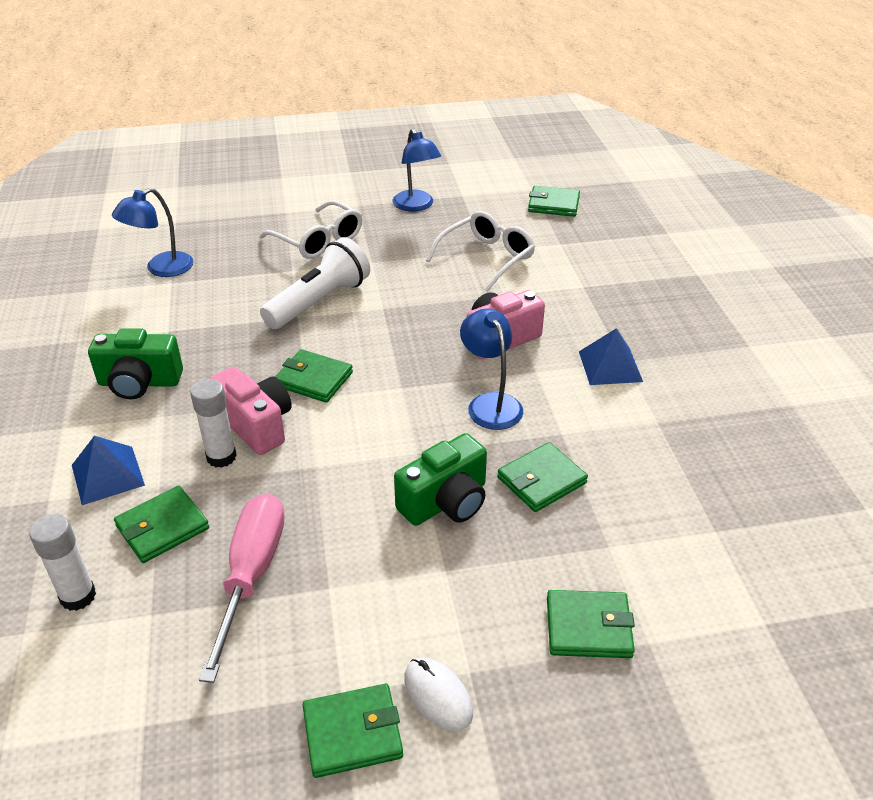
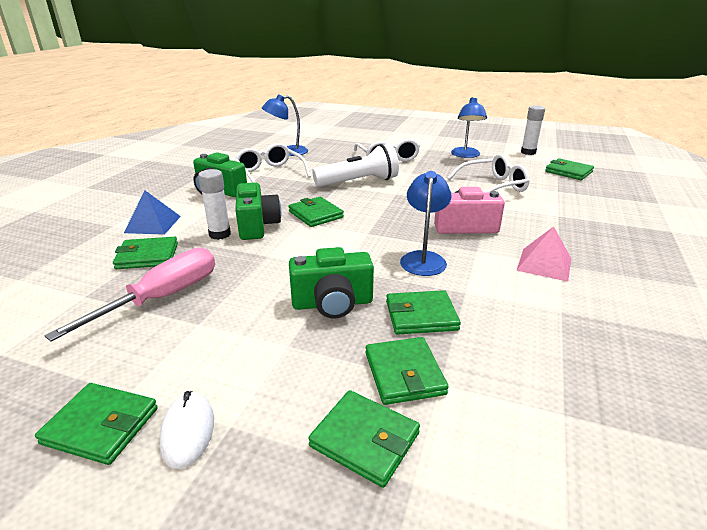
camera: 30 degrees right, 10 degrees down
(78, 596) = (64, 272): white glue stick -> white glue stick (528, 152)
(178, 322) = (270, 173): none -> white glasses
(256, 425) = (257, 226): pink camera -> green camera
(573, 550) = (404, 373): none -> green wallet
(610, 366) = (544, 264): blue pyramid -> pink pyramid

